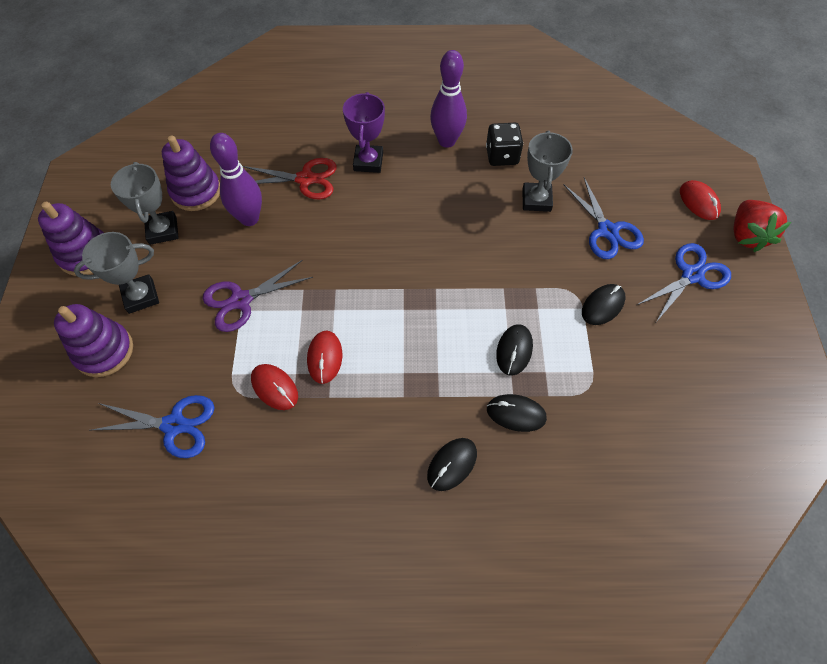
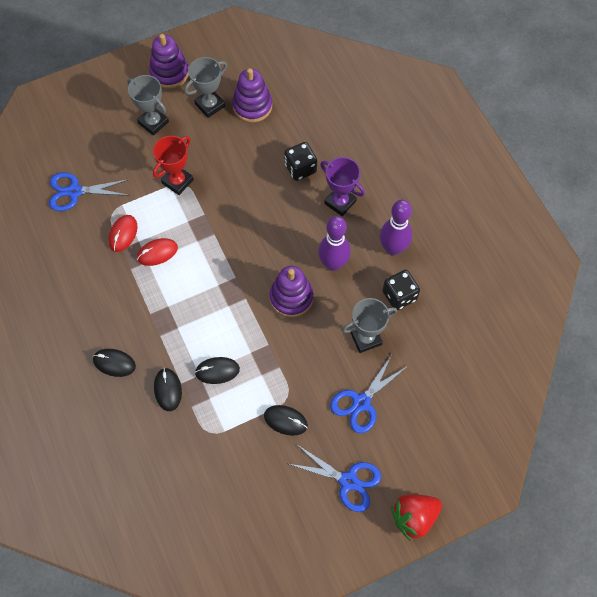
camera: 65 degrees right, 5 degrees up
(104, 351) = (106, 126): purple stacking toy -> purple stacking toy (291, 297)
(174, 425) = (74, 191): blue scissors -> blue scissors turned 105 degrees clockwise
(241, 300) = (177, 181): purple scissors -> red trophy
(249, 218) = (246, 151): purple bowling pin -> purple bowling pin (333, 264)
(305, 179) = (300, 168): red scissors -> black dice
(368, 162) = (340, 202): purple trophy -> purple trophy turned 60 degrees clockwise
(699, 202) = (431, 468): red mouse -> none

